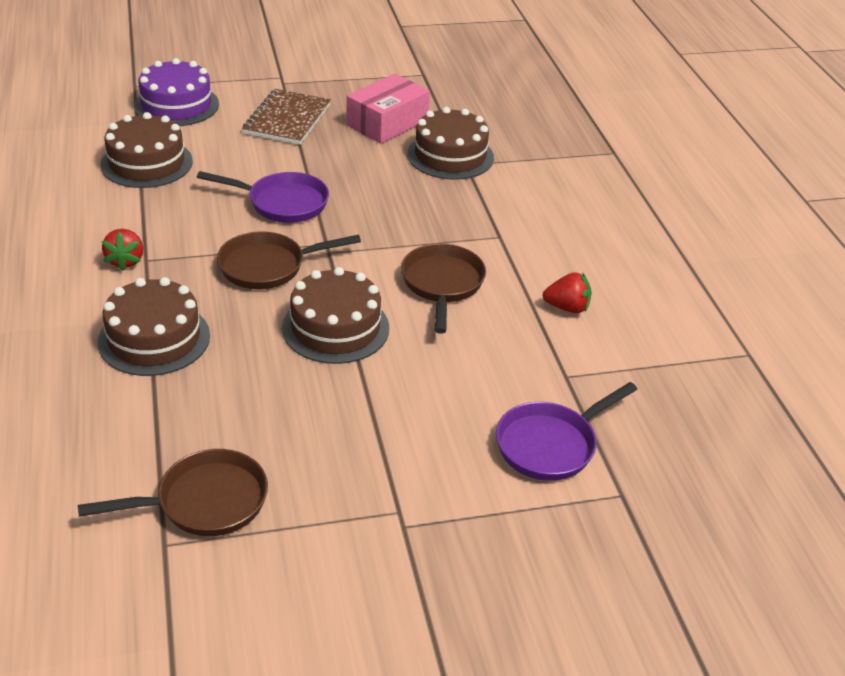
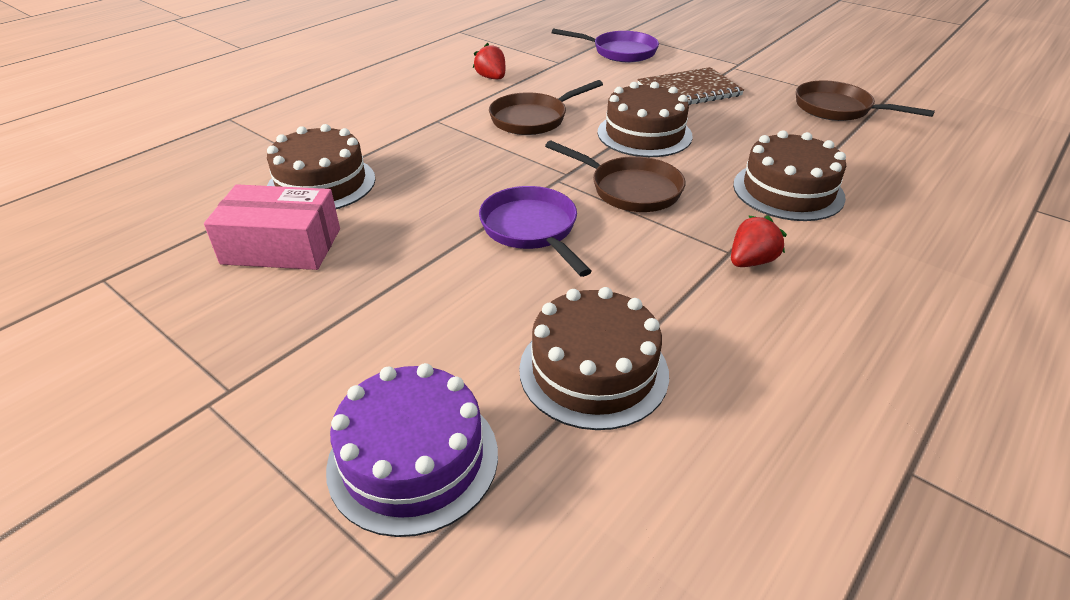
camera: 125 degrees left, 0 degrees up
(287, 119) = (347, 322): brown notebook -> brown notebook (689, 91)

